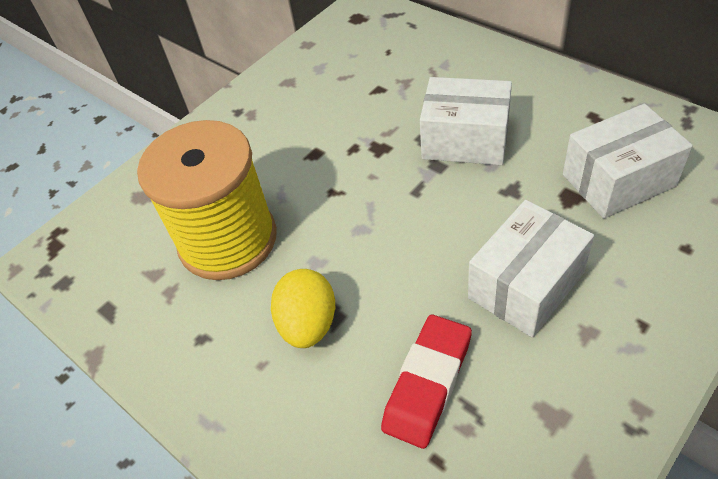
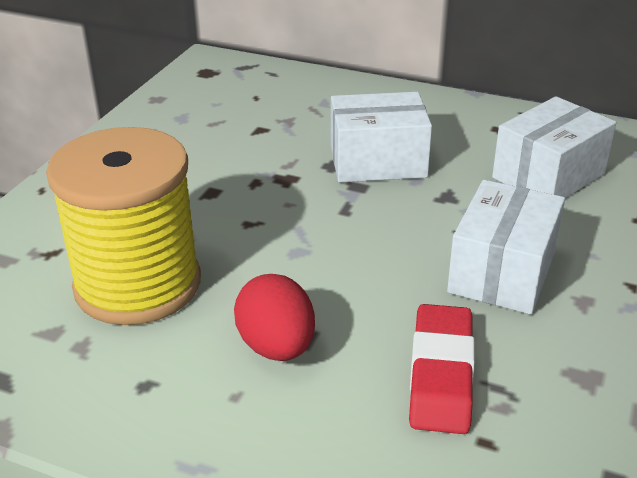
camera: 25 degrees left, 15 degrees down
(308, 324) = (277, 347): yellow egg -> red egg

